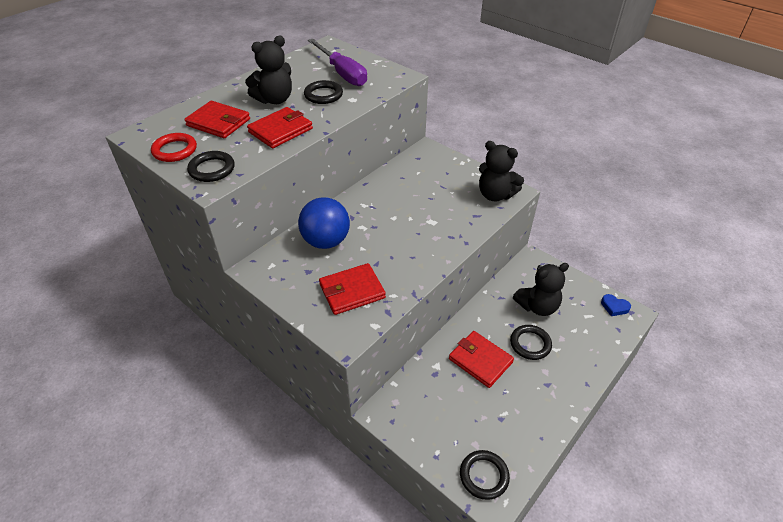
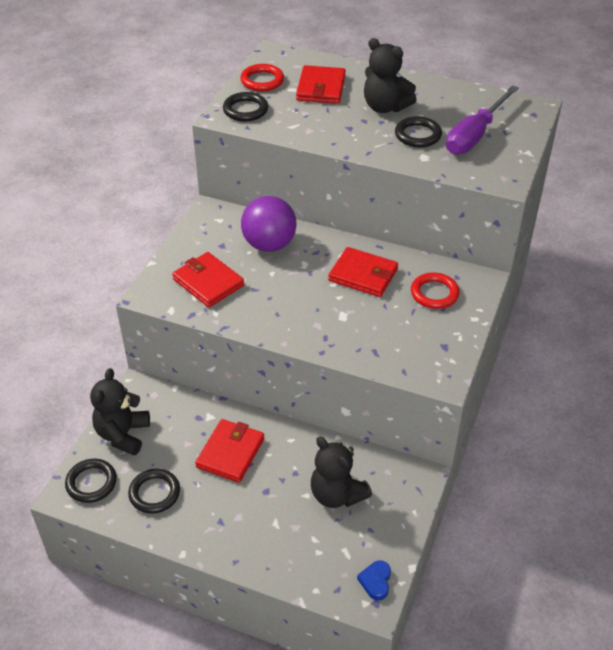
camera: 70 degrees right, 0 degrees up
(280, 130) = (331, 128): red wallet -> red wallet (363, 275)
(326, 241) = (269, 244): blue ball -> purple ball
(430, 172) = (434, 293): none -> red ring
(495, 195) = (425, 362): black teddy bear -> black teddy bear (123, 434)
(530, 344) = (273, 496): black ring -> black ring (154, 493)

